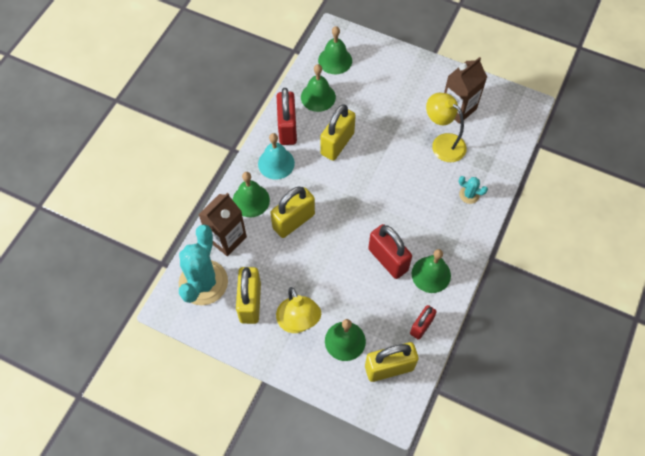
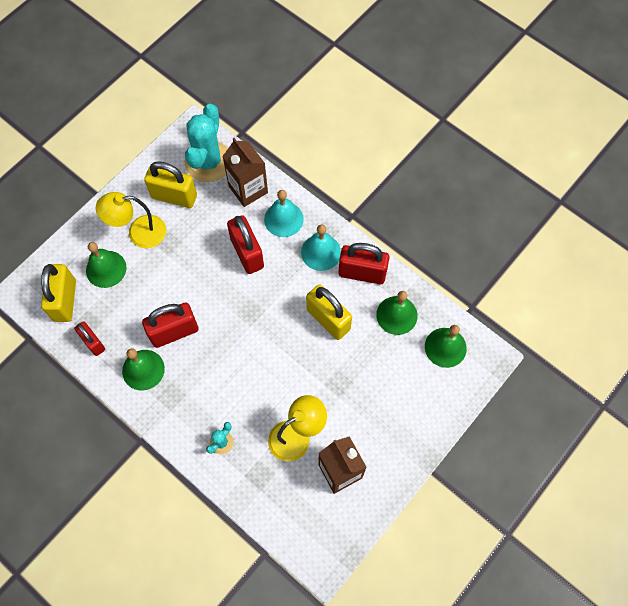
camera: 105 degrees right, 5 degrees up
(203, 282) = (208, 161): turquoise cactus -> turquoise cactus turned 75 degrees clockwise
(251, 200) = (283, 219): green bell -> turquoise bell
(293, 221) = (247, 253): yellow padlock -> red padlock

